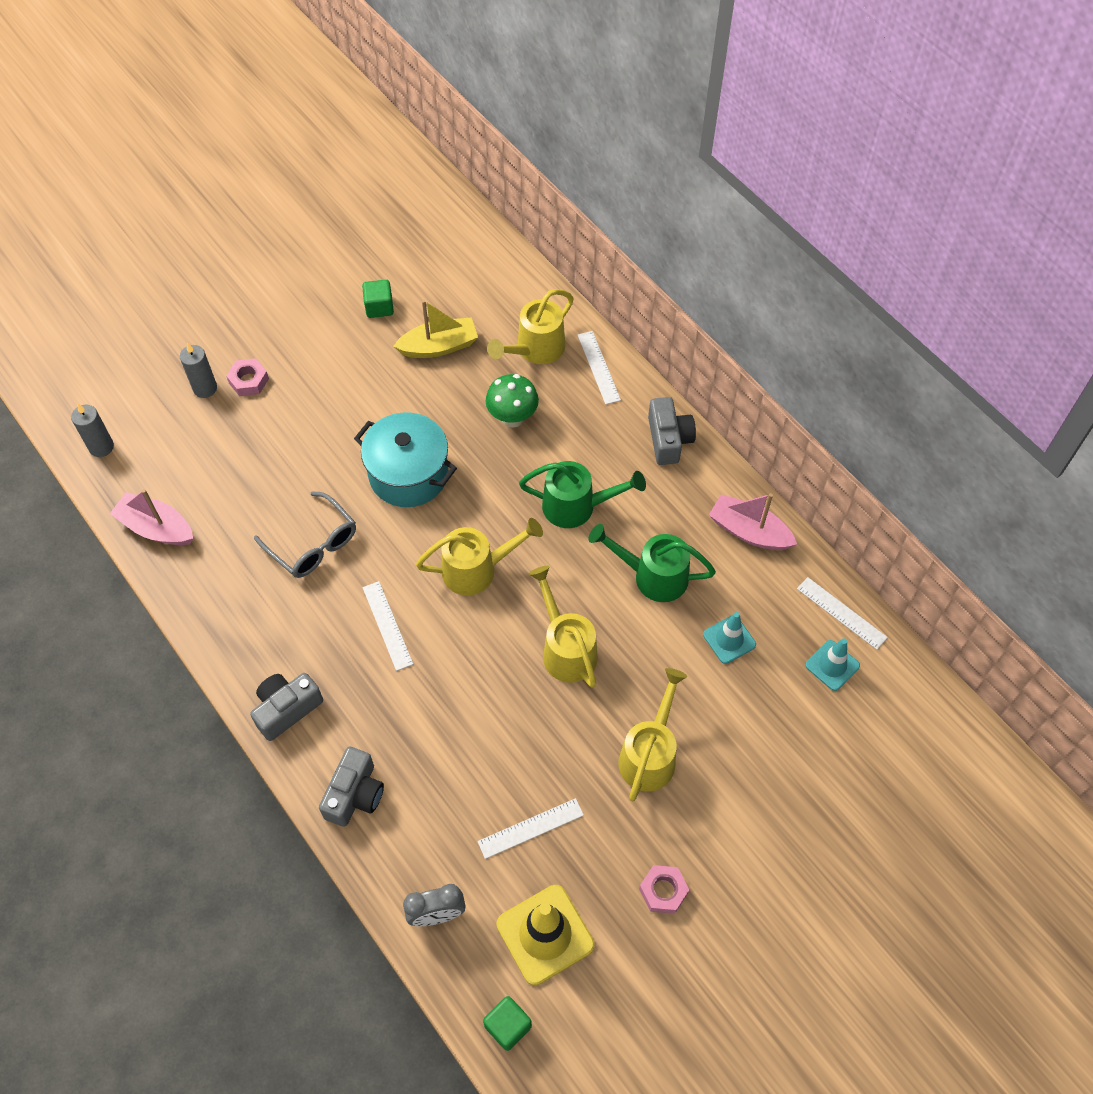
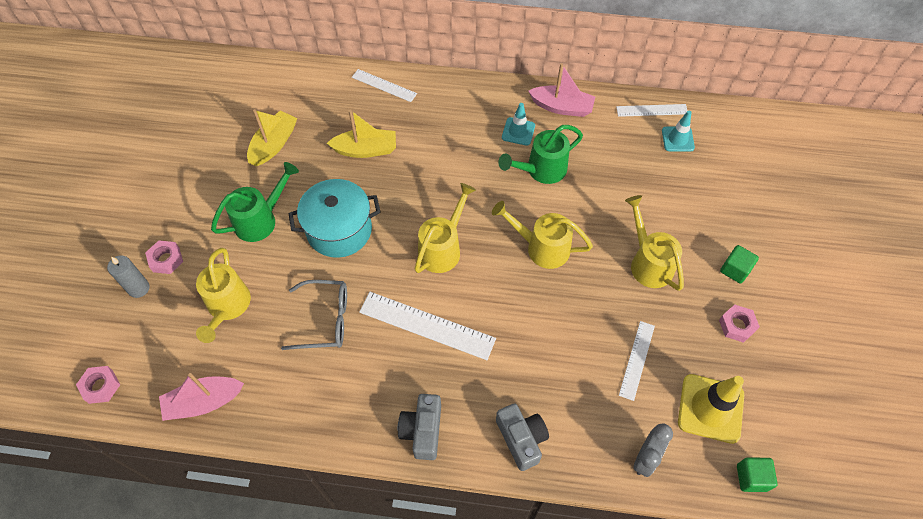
camera: 45 degrees left, 0 degrees up
(101, 447) = (100, 386): grey candle -> pink nut
(379, 307) = (208, 150): green cube -> green cube (735, 270)
(387, 625) = (427, 325): white ruler -> white ruler, size x1.67
(512, 418) = (366, 150): green mushroom -> yellow boat
(535, 350) = (336, 103): yellow watering can -> yellow watering can (227, 307)
(577, 506) = (458, 168): green watering can -> green watering can (261, 219)
(668, 439) = (466, 94): grey camera -> none
(729, 639) = (616, 169): turquoise traffic cone -> turquoise traffic cone (518, 131)
(749, 531) = (562, 107): pink boat -> pink boat turned 150 degrees counterclockwise

